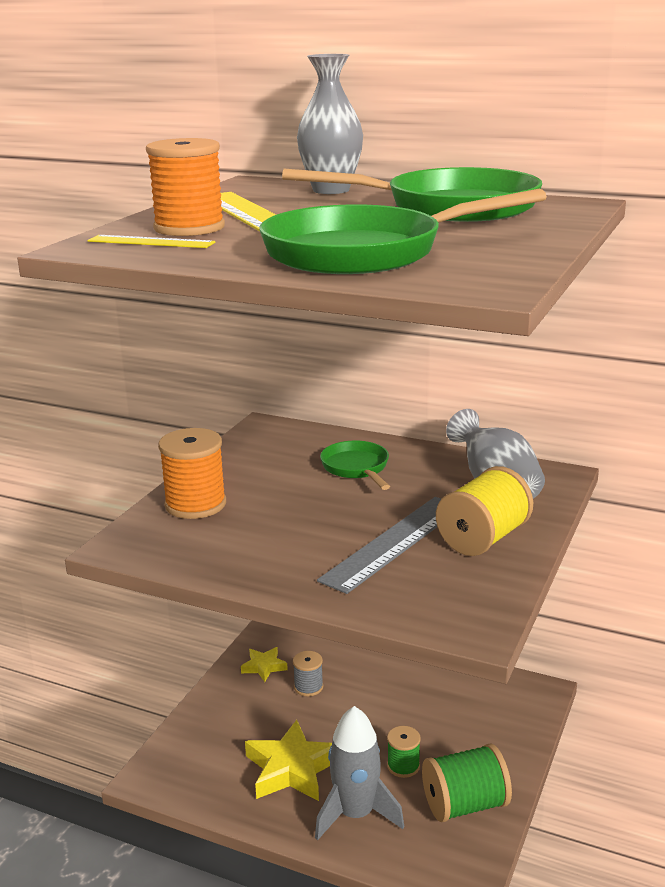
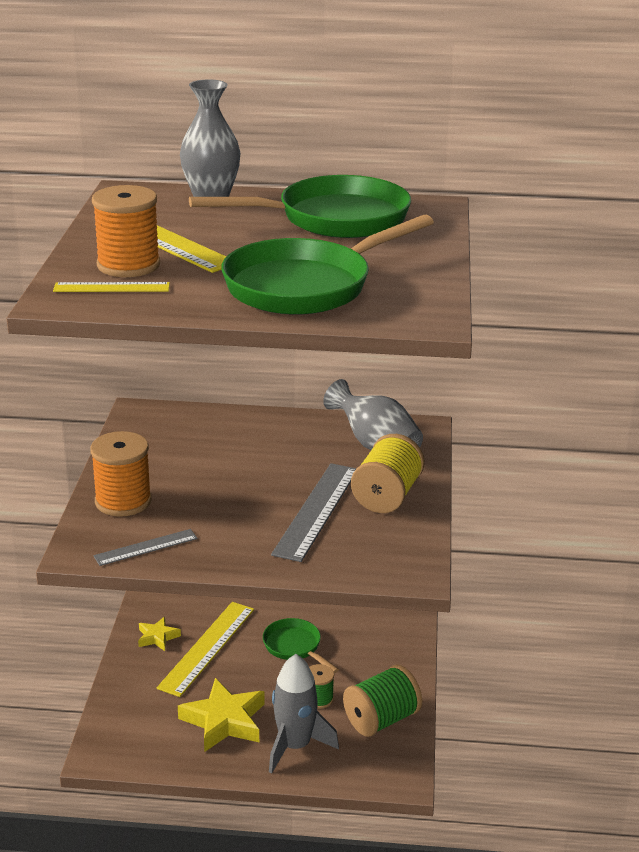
camera: 20 degrees left, 5 degrees up
(188, 552) = (146, 547): none -> grey ruler
(308, 687) = (207, 648): grey spool -> yellow ruler
(356, 468) = (248, 444): green pan -> green pan (294, 647)

